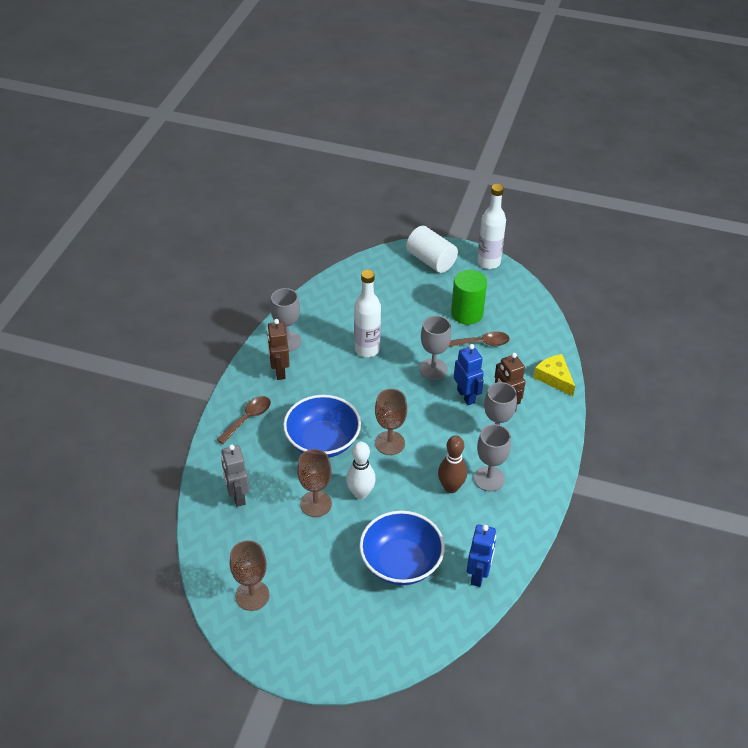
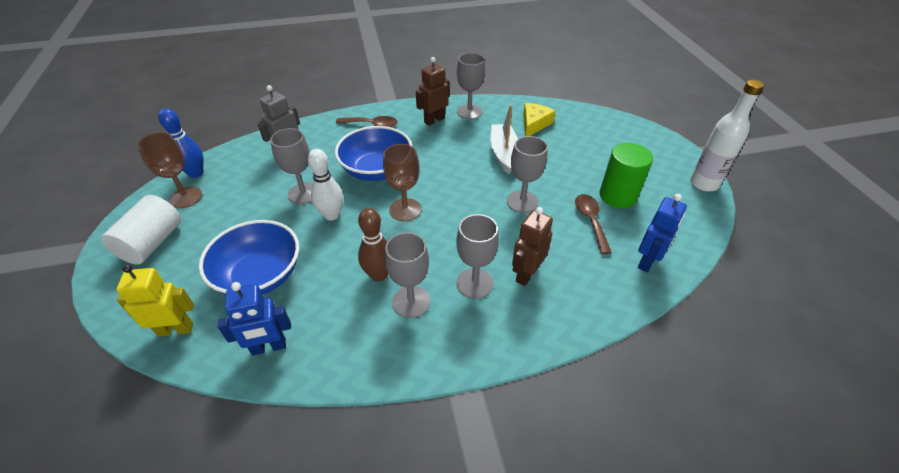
camera: 60 degrees right, 0 degrees up
(217, 580) = (196, 173): none -> blue bowling pin
(316, 504) = (303, 193): brown goblet -> grey goblet
(367, 349) = (504, 153): white bottle -> white boat
(424, 630) = (176, 329): none -> yellow robot
(431, 260) = (654, 148): white cylinder -> white cylinder (152, 243)
(466, 396) = (509, 238): blue robot -> blue robot (647, 261)
(481, 343) = (590, 221): brown spoon -> brown spoon turned 150 degrees counterclockwise
(554, 378) = (606, 301): yellow cheese -> yellow cheese (534, 124)

